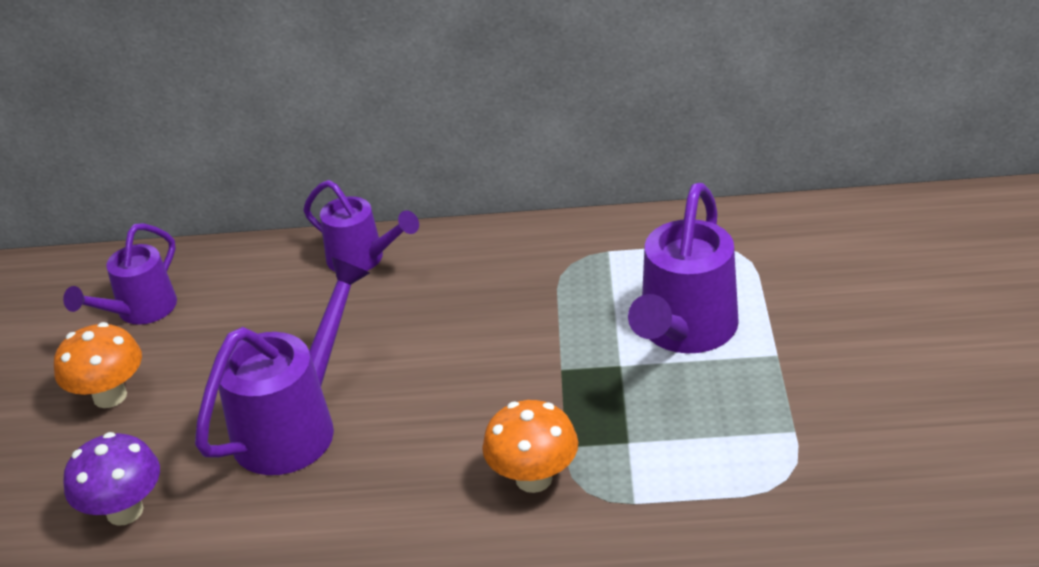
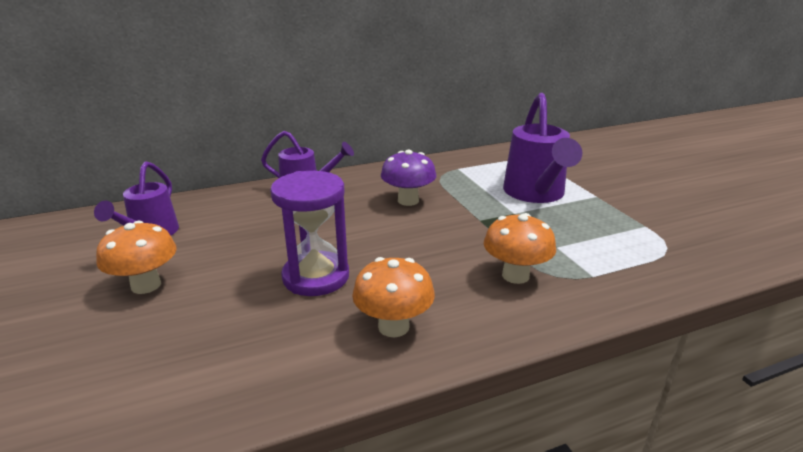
camera: 25 degrees left, 10 degrees down
(125, 511) = (196, 360): purple mushroom -> purple mushroom (408, 200)
(294, 425) = (316, 277): purple watering can -> purple hourglass
(340, 519) = (393, 326): none -> orange mushroom

